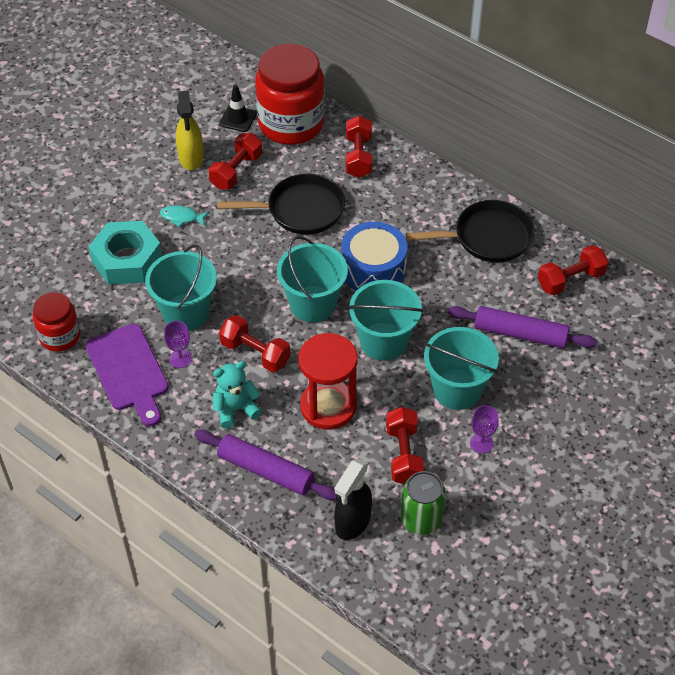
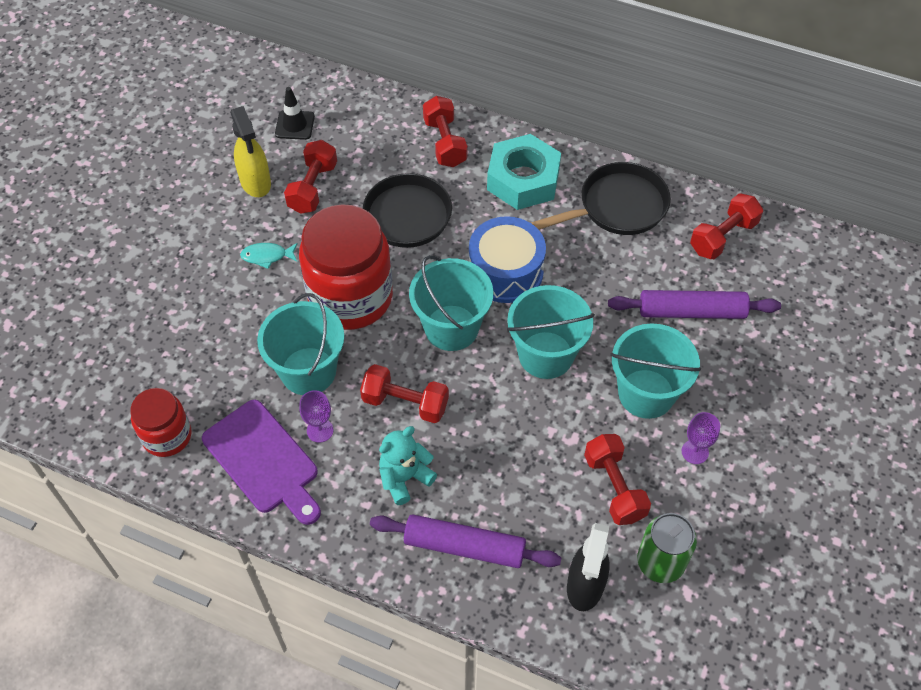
camera: 15 degrees left, 5 degrees up
(127, 259) = (218, 322): turquoise nut -> turquoise nut (523, 179)
(291, 124) = (357, 119): red jar -> red jar (350, 297)
(328, 406) = (510, 449): red hourglass -> none

